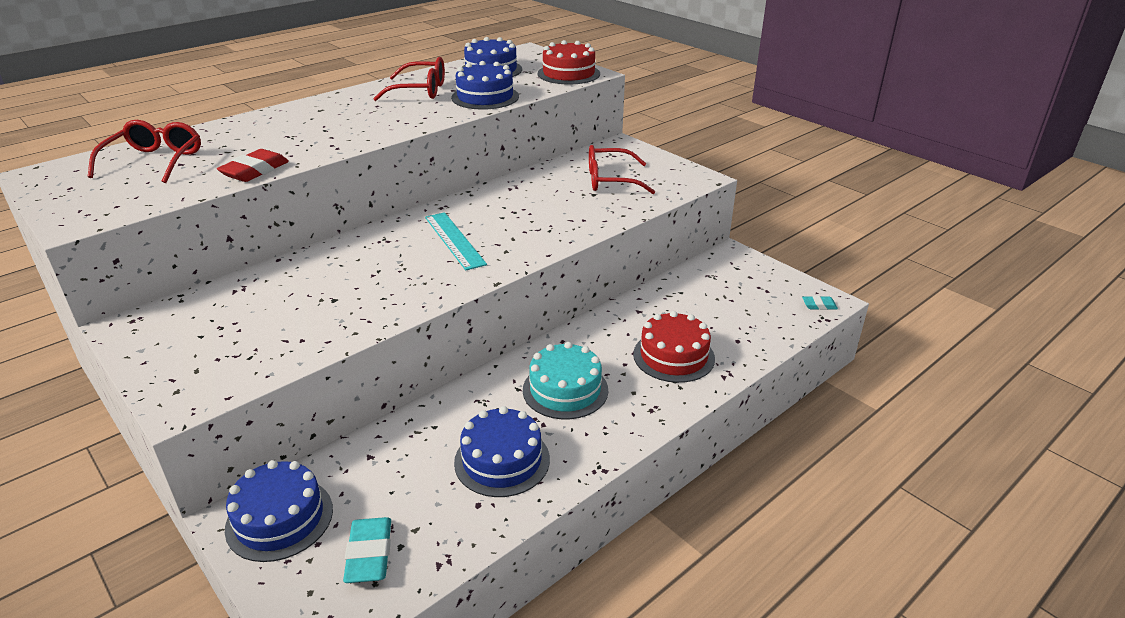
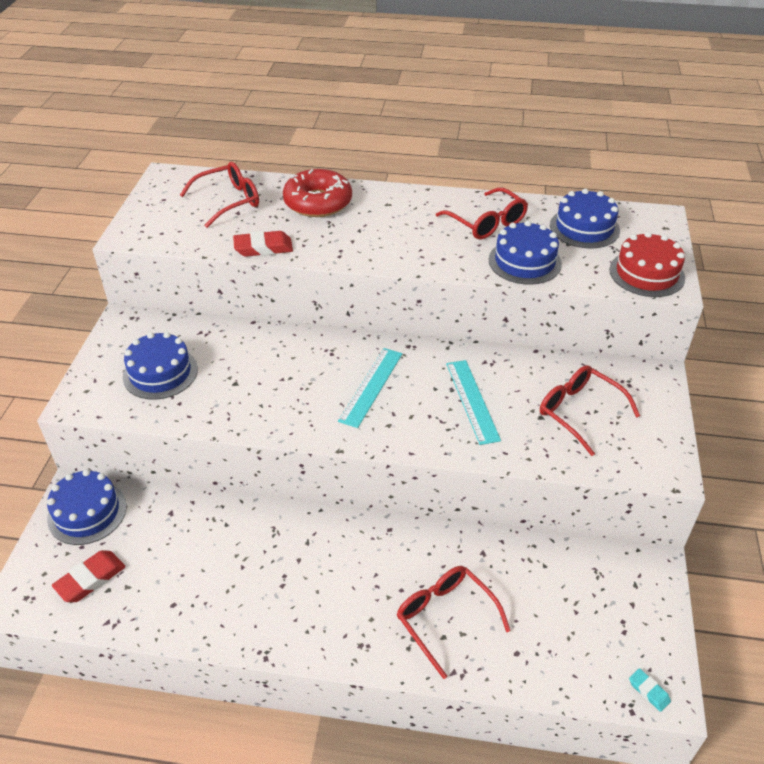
camera: 50 degrees right, 10 degrees up
(253, 130) = (318, 202): none -> red donut
(369, 554) = (90, 579): turquoise eraser -> red eraser
(502, 460) = (224, 587): blue cake -> blue cake (160, 373)
(538, 209) = (472, 401): none -> turquoise ruler
(565, 390) = (332, 572): turquoise cake -> none
(673, 356) = (445, 618): red cake -> red glasses

